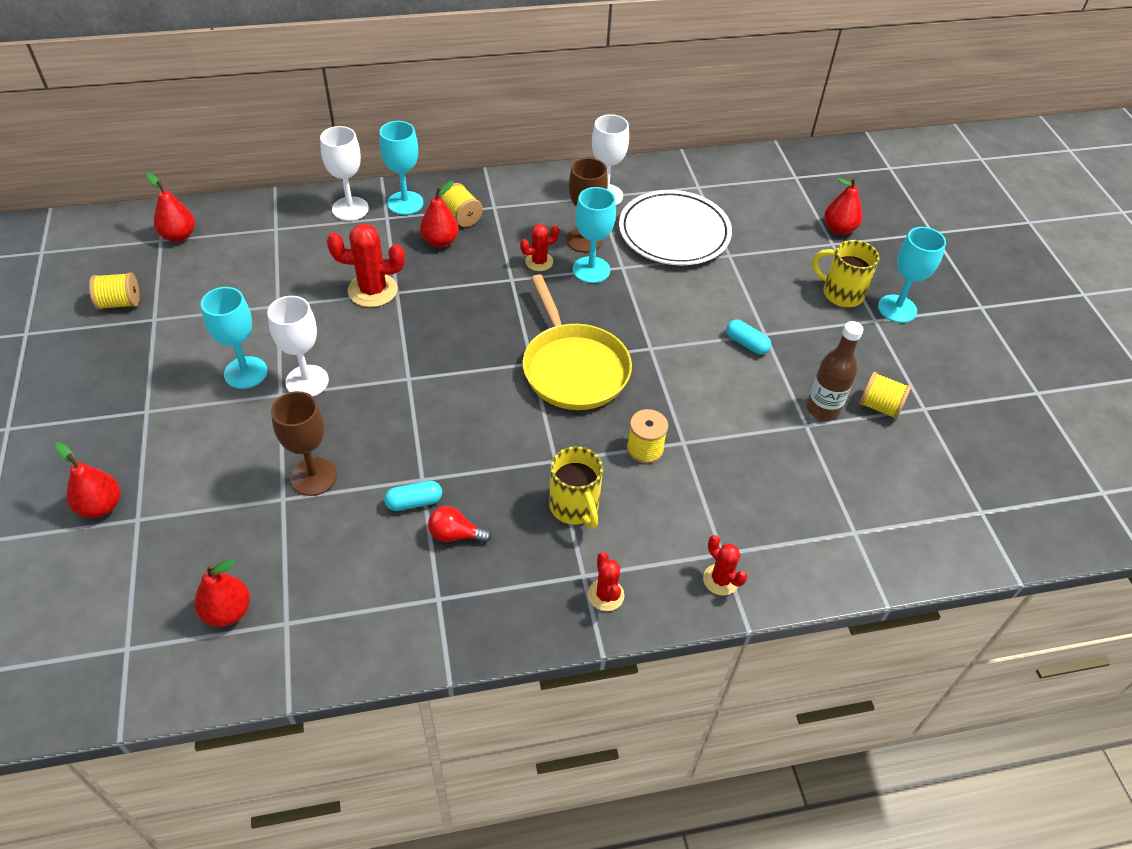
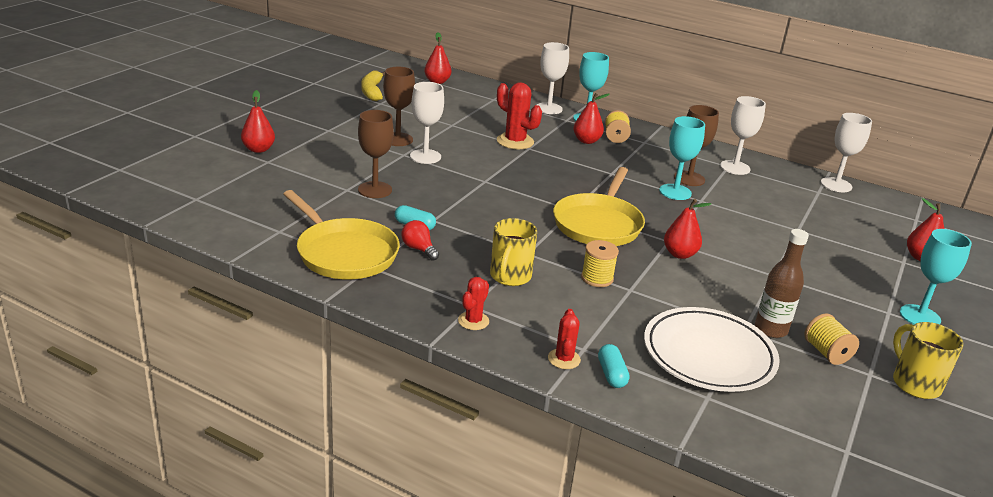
camera: 40 degrees right, 20 degrees down
(120, 303) = (372, 91): yellow spool -> yellow banana
(227, 611) = (258, 212): red pear -> red pear (679, 254)
(245, 372) = (397, 139): turquoise goblet -> brown goblet
(392, 601) = (344, 253): none -> yellow pan
(539, 262) = (642, 174): red cactus -> none
(674, 233) = (765, 203): white plate -> white plate (708, 355)
(702, 166) = (836, 185): none -> white goblet
(746, 344) = (750, 272): turquoise capsule -> turquoise capsule (611, 374)
(841, 293) = (874, 286): yellow mug -> yellow mug (915, 383)

